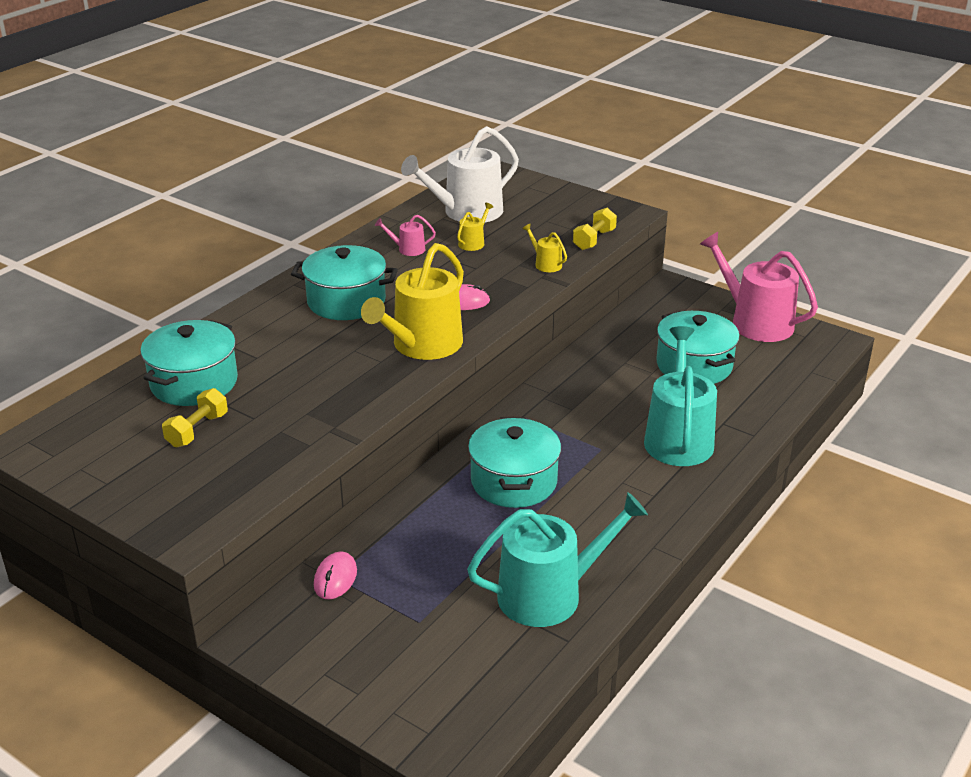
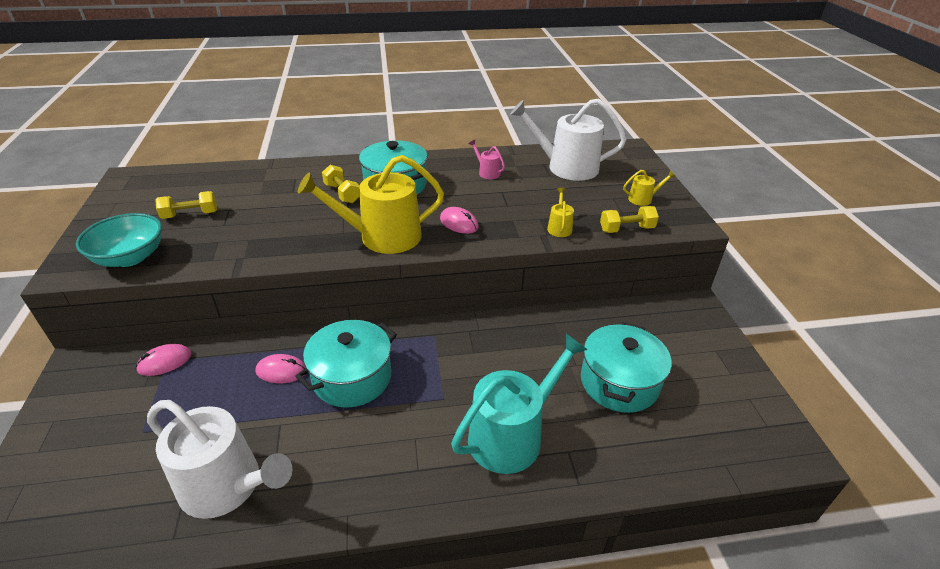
camera: 45 degrees right, 5 degrees up
(194, 382) = (242, 188): turquoise pot -> none
(224, 490) = (130, 257): none -> turquoise bowl
(310, 333) = (342, 193): none -> yellow dumbbell
(450, 515) = (281, 371): none -> pink mouse
(473, 243) = (535, 188): yellow watering can -> yellow watering can (643, 199)
(549, 594) = (227, 486): turquoise watering can -> white watering can
(755, 322) = (733, 381): pink watering can -> none

